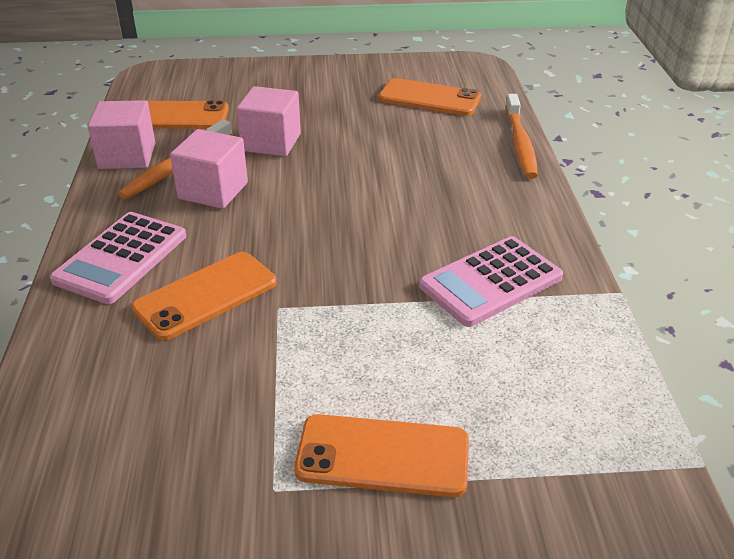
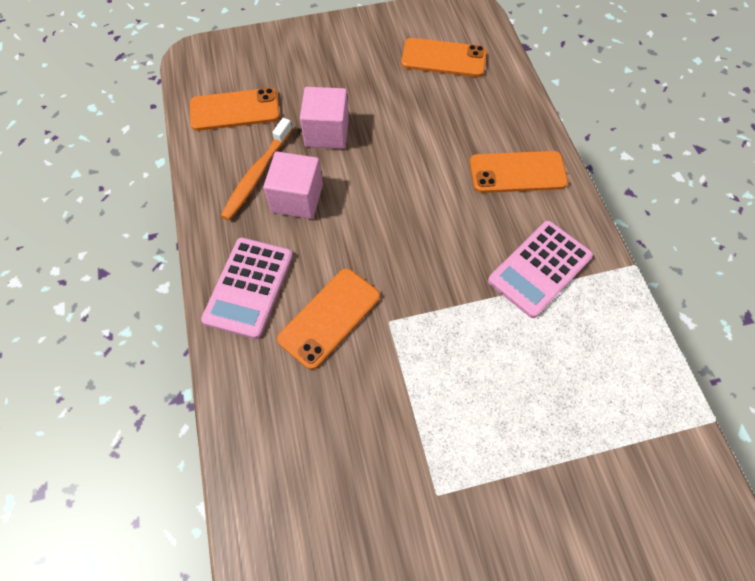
camera: 10 degrees left, 25 degrees up
(127, 156) = (210, 166): pink cube -> none
(382, 456) = (503, 451): orange phone -> orange phone (517, 172)
(520, 144) = (529, 107): orange toothbrush -> none

